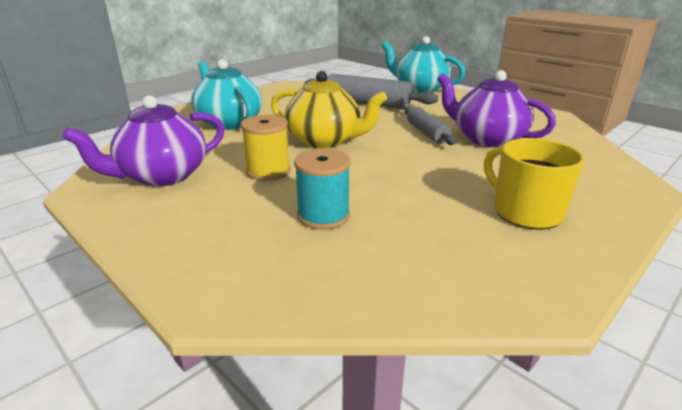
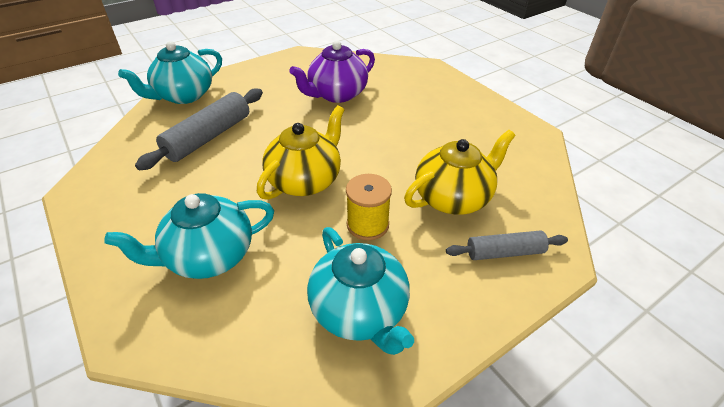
camera: 80 degrees left, 15 degrees up
(162, 176) = (360, 311): purple teapot -> turquoise teapot
(323, 216) = (453, 197): turquoise spool -> yellow teapot
(427, 133) = (312, 119): grey rolling pin -> grey rolling pin (504, 252)
(525, 212) = (453, 112): yellow mug -> none

